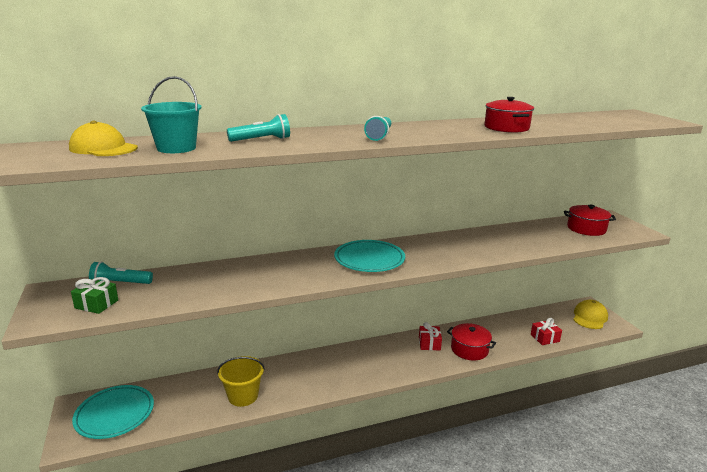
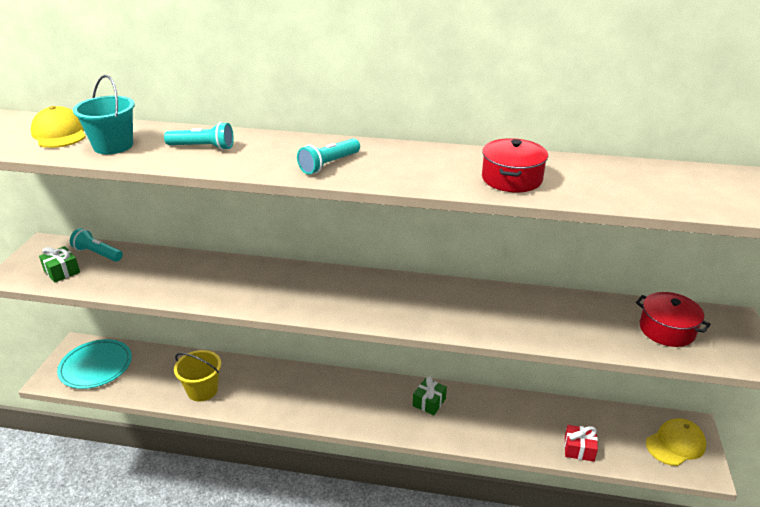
camera: 30 degrees right, 10 degrees up
(369, 259) = (336, 293): turquoise plate -> none
(429, 343) = (429, 402): red gift -> green gift
(469, 349) = (468, 427): red pot -> none

